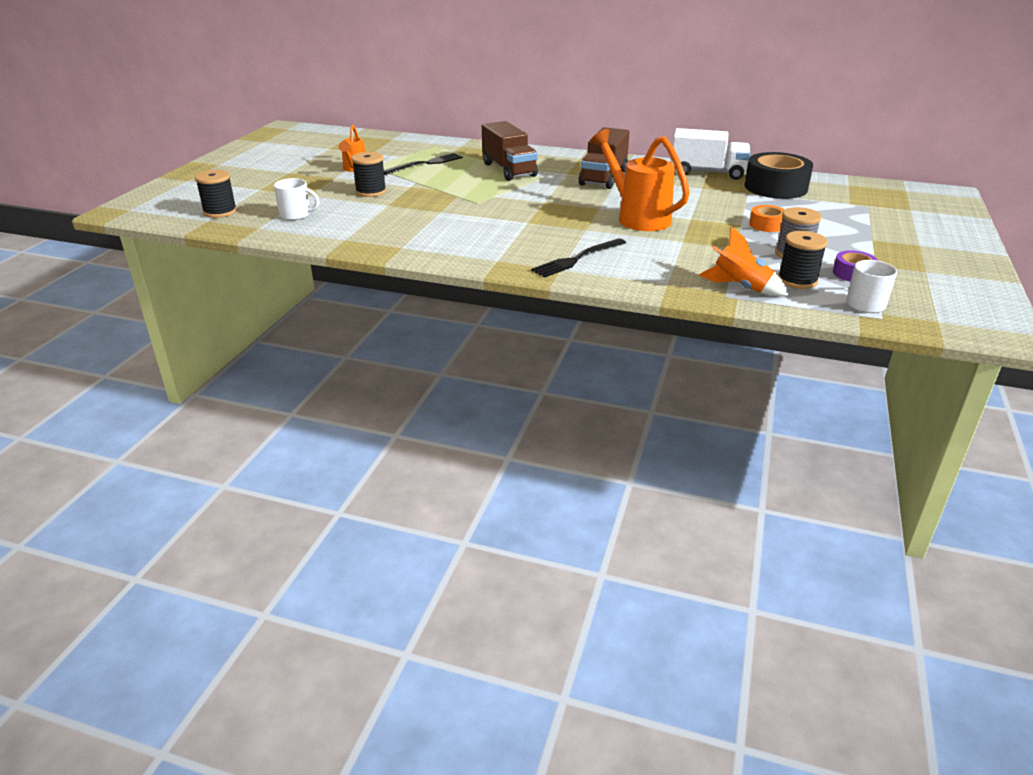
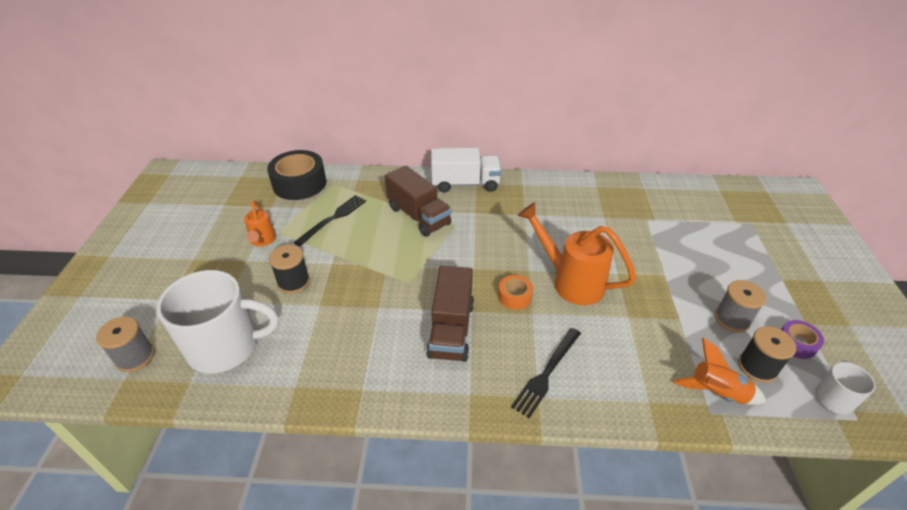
camera: 15 degrees left, 10 degrees up
(220, 212) = (135, 357): black spool -> grey spool
(296, 215) = (225, 346): white mug -> white mug, size x2.10
(603, 177) = (511, 215): brown truck -> brown truck (451, 329)
(707, 173) = (598, 190): white truck -> white truck (465, 184)
(766, 225) = (687, 272): orange tape -> orange tape (514, 296)
(775, 187) = (665, 205): black tape -> black tape (299, 183)

